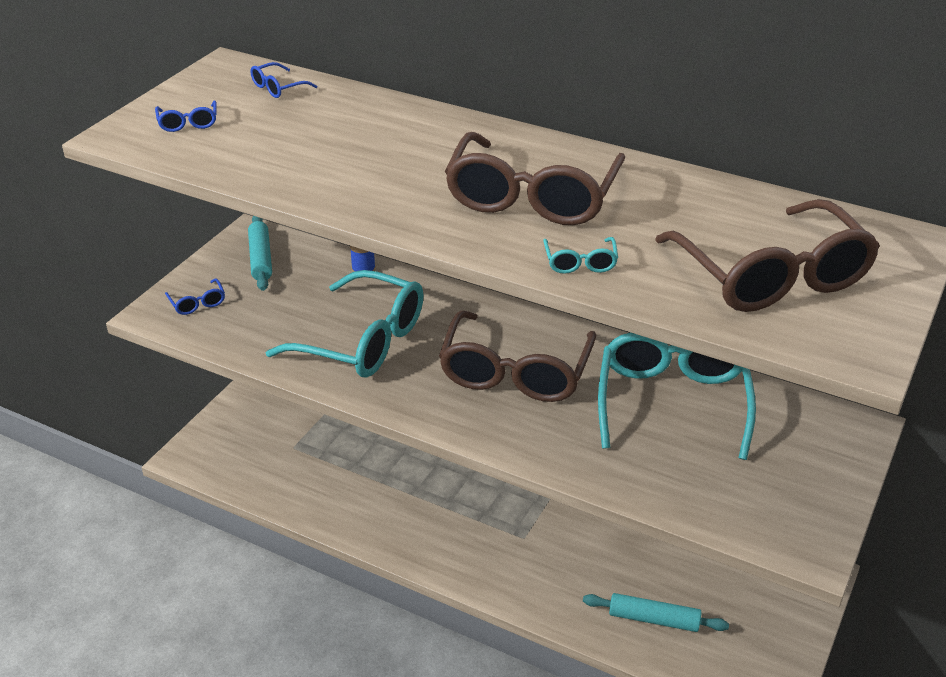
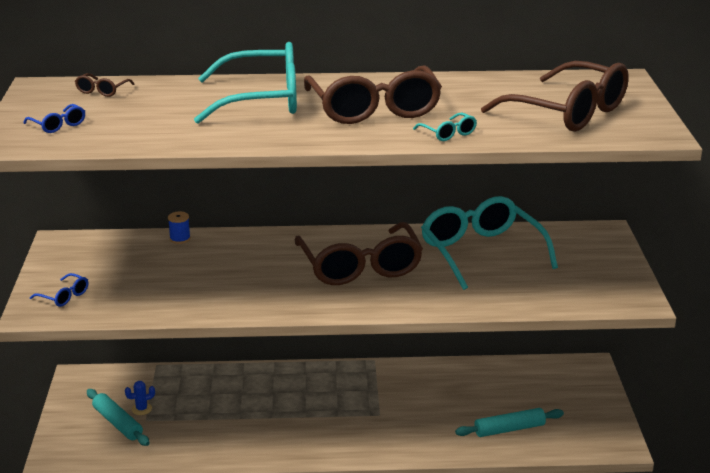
camera: 30 degrees left, 10 degrees down
(260, 259) = (87, 254): turquoise rolling pin -> turquoise rolling pin (117, 423)
(278, 88) = (102, 91): blue glasses -> brown glasses
(299, 433) = (141, 409): none -> blue cactus
(363, 341) = (228, 281): turquoise glasses -> turquoise glasses (263, 100)

